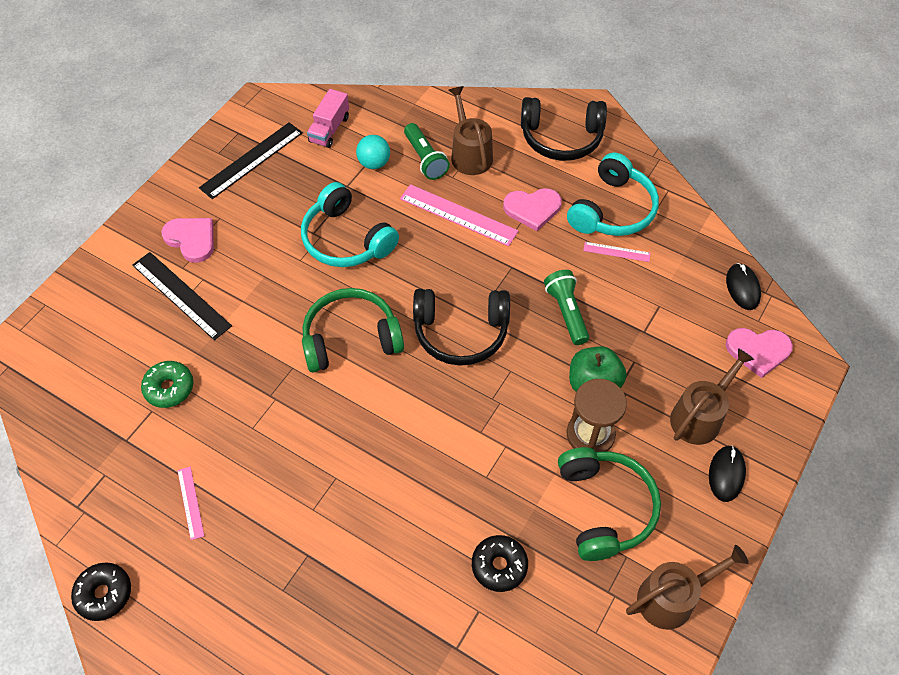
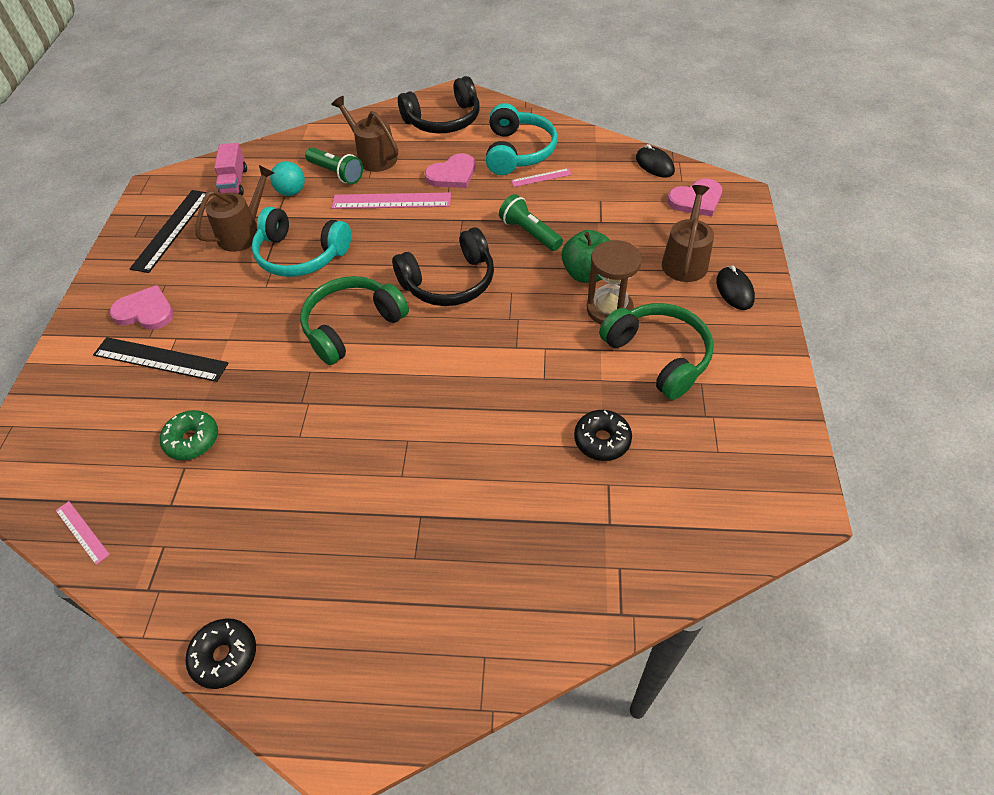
camera: 25 degrees left, 5 degrees down
(190, 502) = (272, 527): pink ruler -> pink ruler (82, 532)
(672, 597) = (758, 395): brown watering can -> brown watering can (243, 233)

